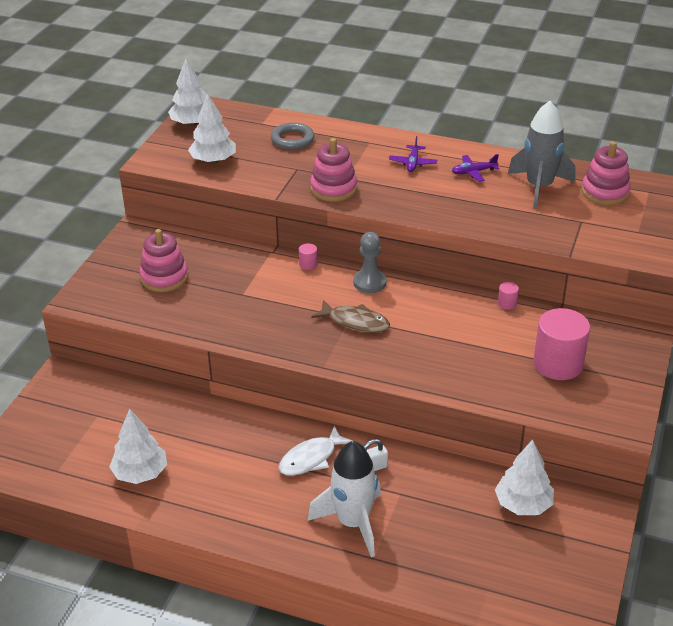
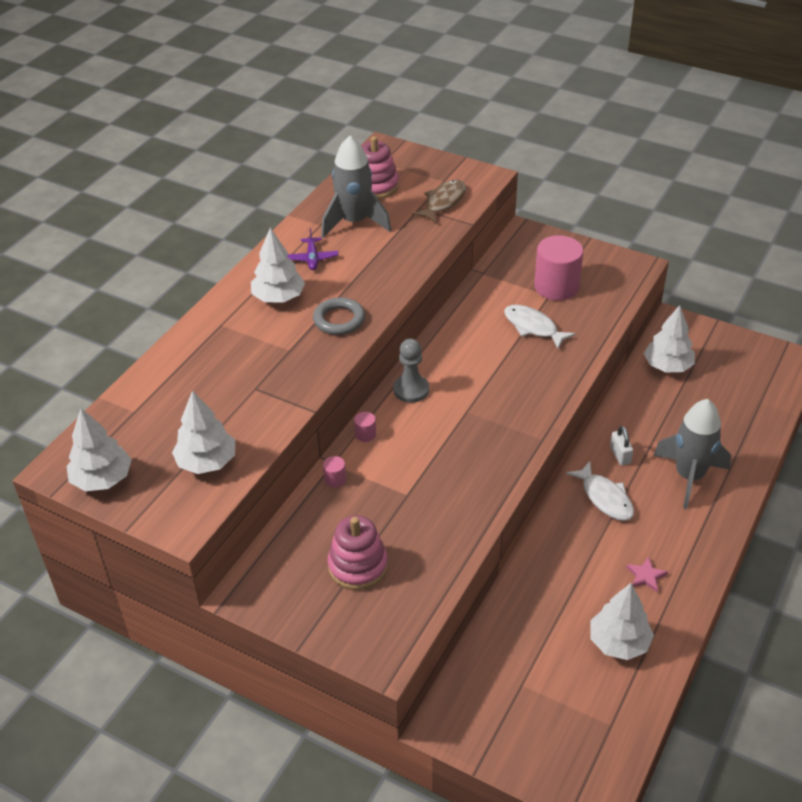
camera: 80 degrees left, 5 degrees up
(217, 490) = (646, 576): none -> pink star
(292, 139) = (187, 386): grey ring -> grey ring (339, 320)
(333, 188) = (308, 362): pink stacking toy -> none
(353, 522) = (689, 476): white rocket -> grey rocket
(355, 322) = (475, 408): brown fish -> brown fish (443, 202)
(413, 163) = (278, 297): purple plane -> white tree
(484, 351) = (533, 327): none -> white fish
(507, 303) = (465, 302): pink cylinder -> pink cylinder (335, 479)

